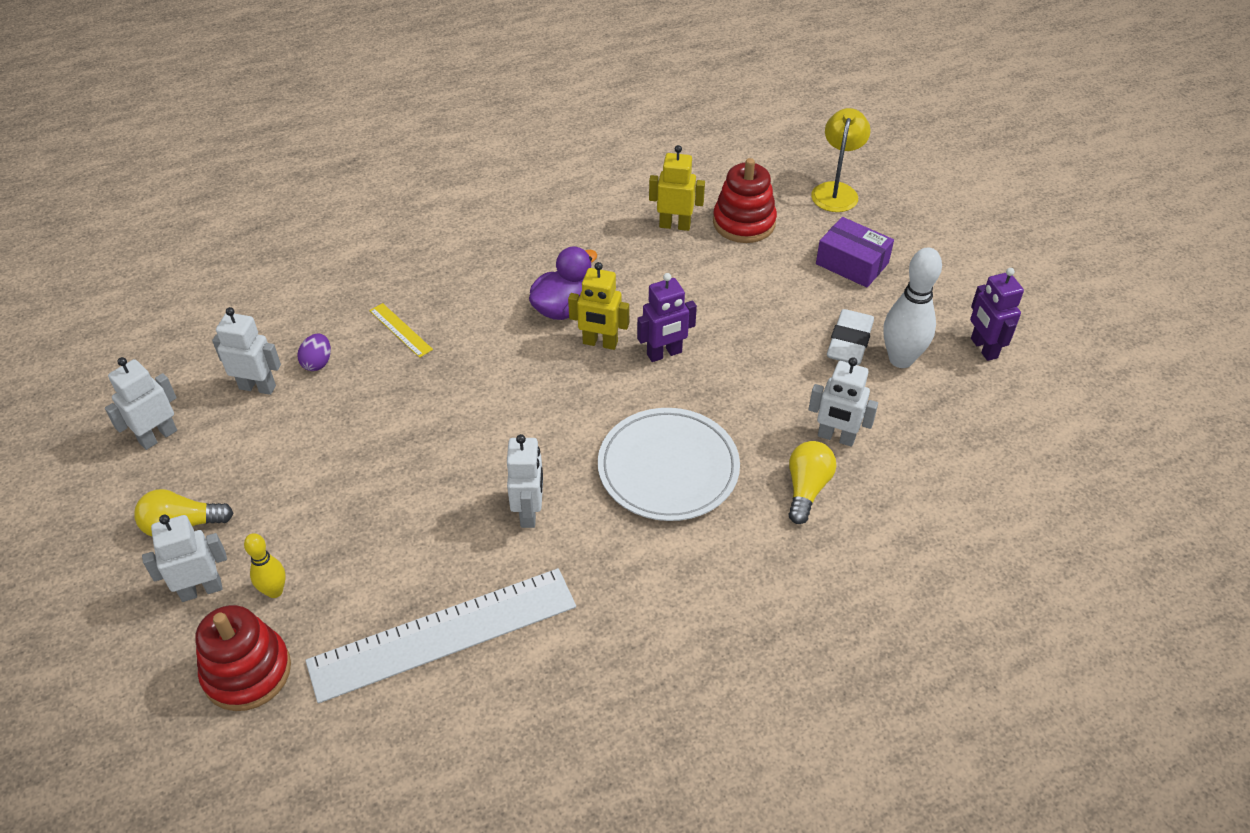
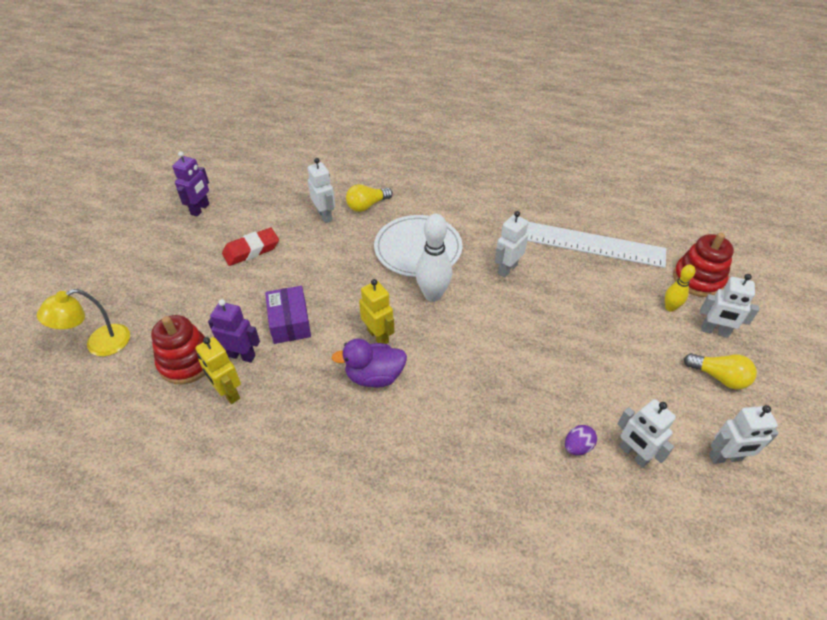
camera: 140 degrees left, 0 degrees up
(400, 330) = (499, 435): yellow ruler -> none
(664, 354) = (350, 305): purple robot -> purple robot (241, 355)
(849, 342) = (251, 250): white eraser -> red eraser
(852, 263) = (178, 289): purple box -> purple box (290, 322)
(901, 359) = (243, 228): white bowling pin -> white bowling pin (433, 295)

